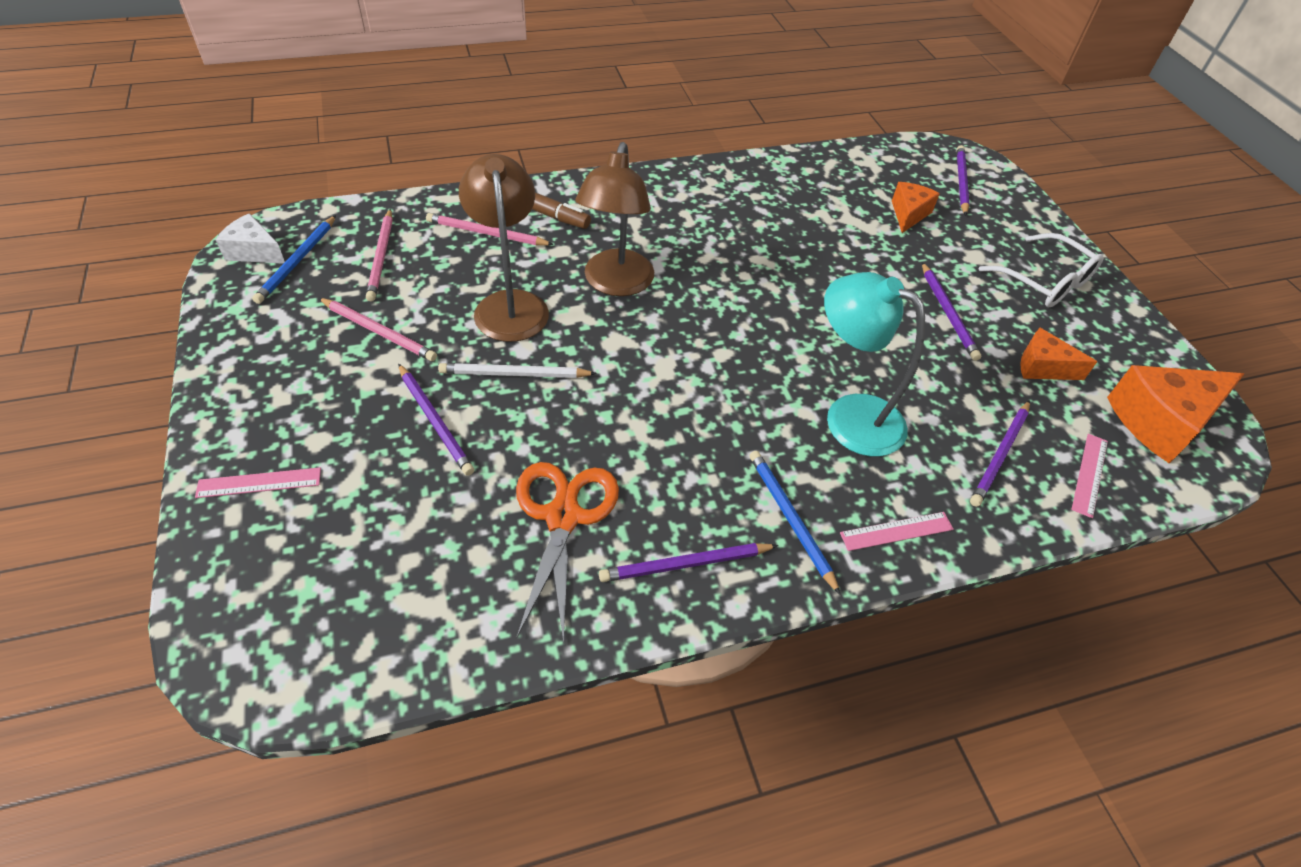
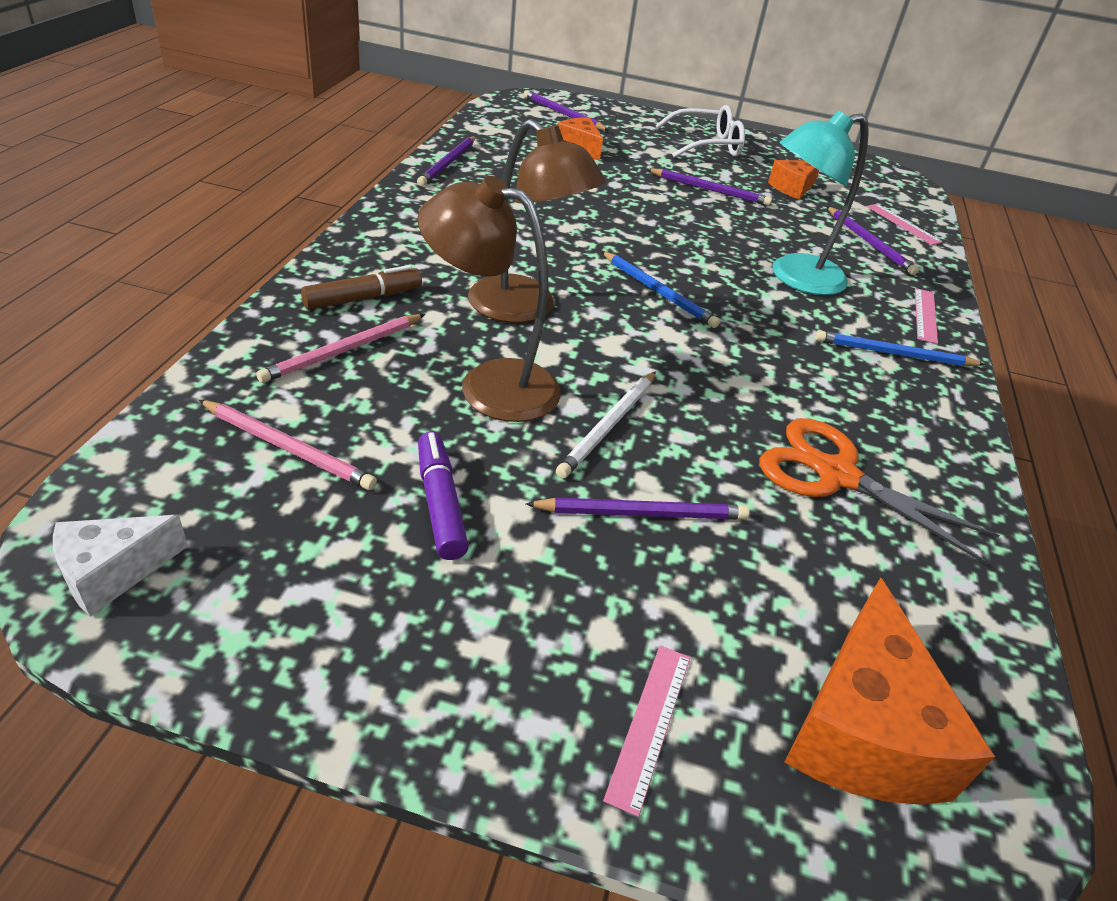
camera: 60 degrees left, 10 degrees down
(297, 261) = (199, 531): blue pencil -> blue pencil (658, 292)
(379, 331) = (440, 503): pink pencil -> purple marker
(685, 564) = (923, 427): purple pencil -> purple pencil (448, 163)
(1160, 422) = (868, 181): orange cheese -> orange cheese (862, 729)

